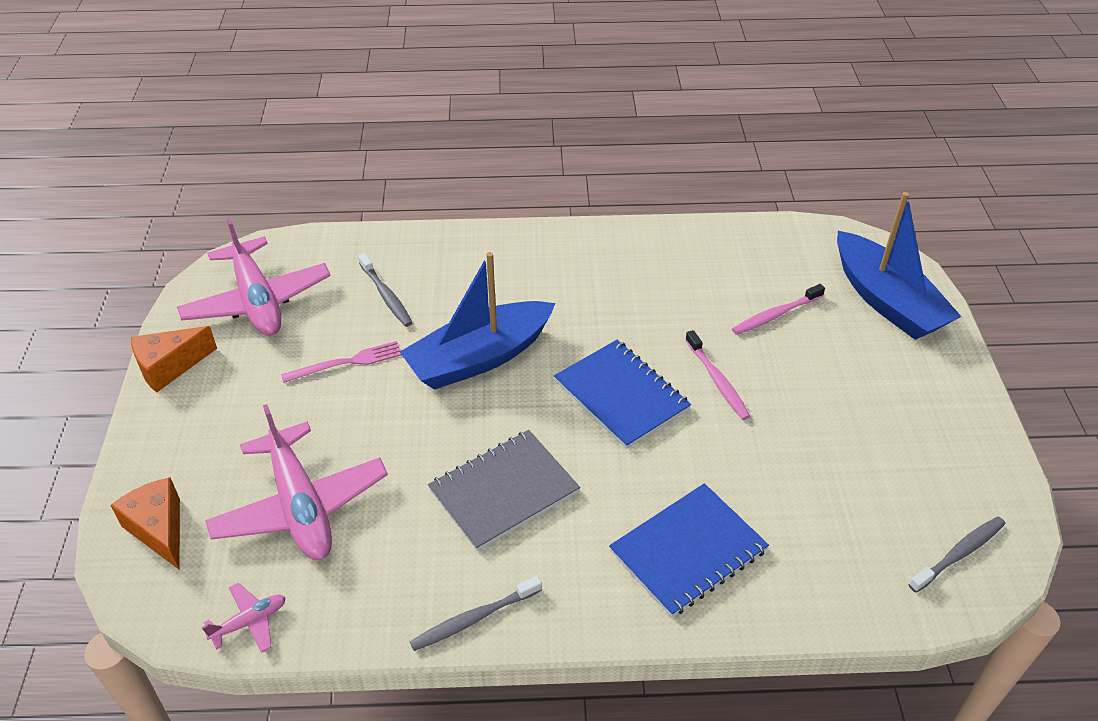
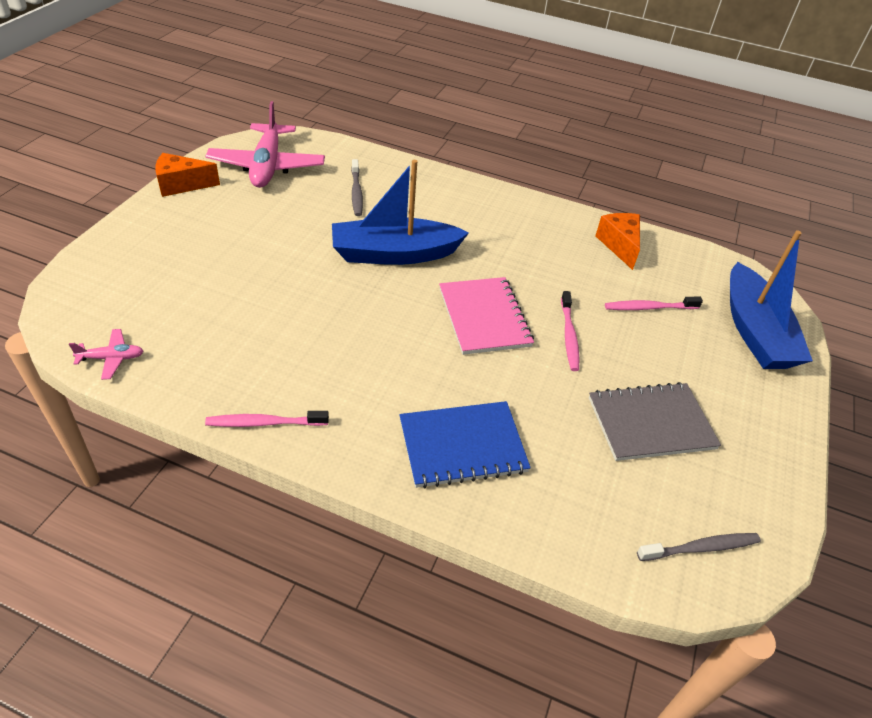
camera: 20 degrees right, 0 degrees up
(159, 529) = (99, 277): orange cheese -> orange cheese (619, 245)
(300, 505) = (200, 299): pink plane -> none
(347, 362) = (299, 223): pink fork -> none
(474, 618) = (265, 423): grey toothbrush -> pink toothbrush
(504, 491) = (349, 347): grey notebook -> grey notebook (651, 423)
(621, 395) = (484, 317): blue notebook -> pink notebook

